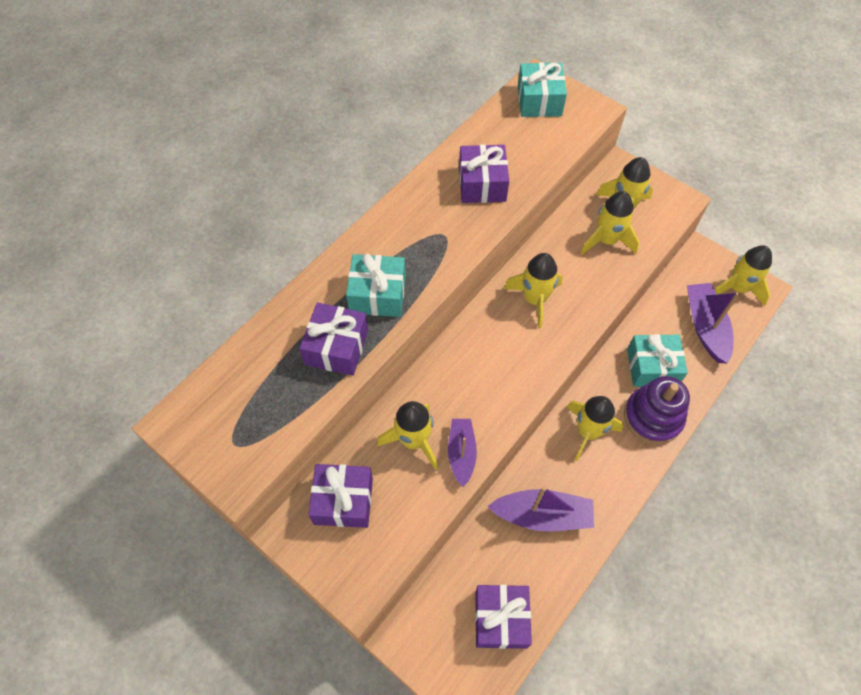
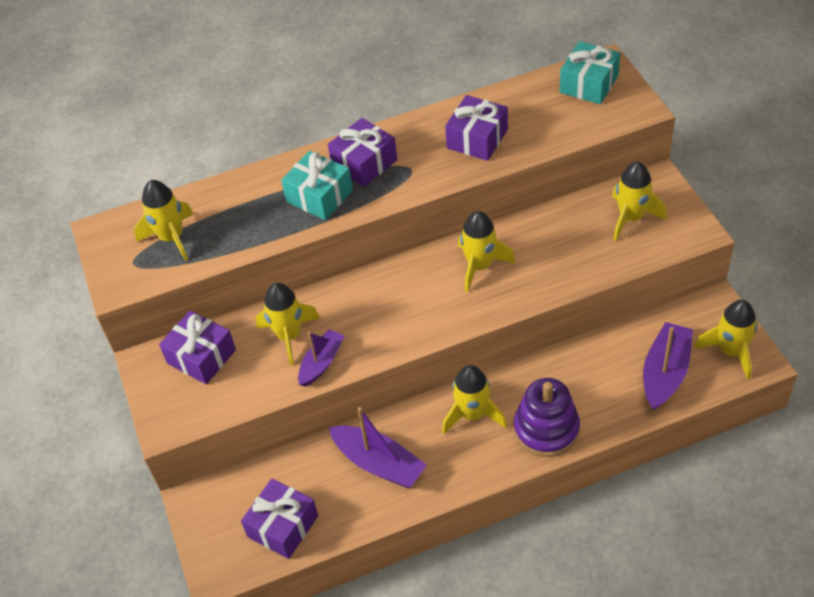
camera: 35 degrees right, 10 degrees down
(337, 347) = (258, 224): purple gift -> purple gift (364, 163)
(606, 240) = (590, 241): yellow rocket -> yellow rocket (172, 238)
(652, 367) = (580, 386): turquoise gift -> none

